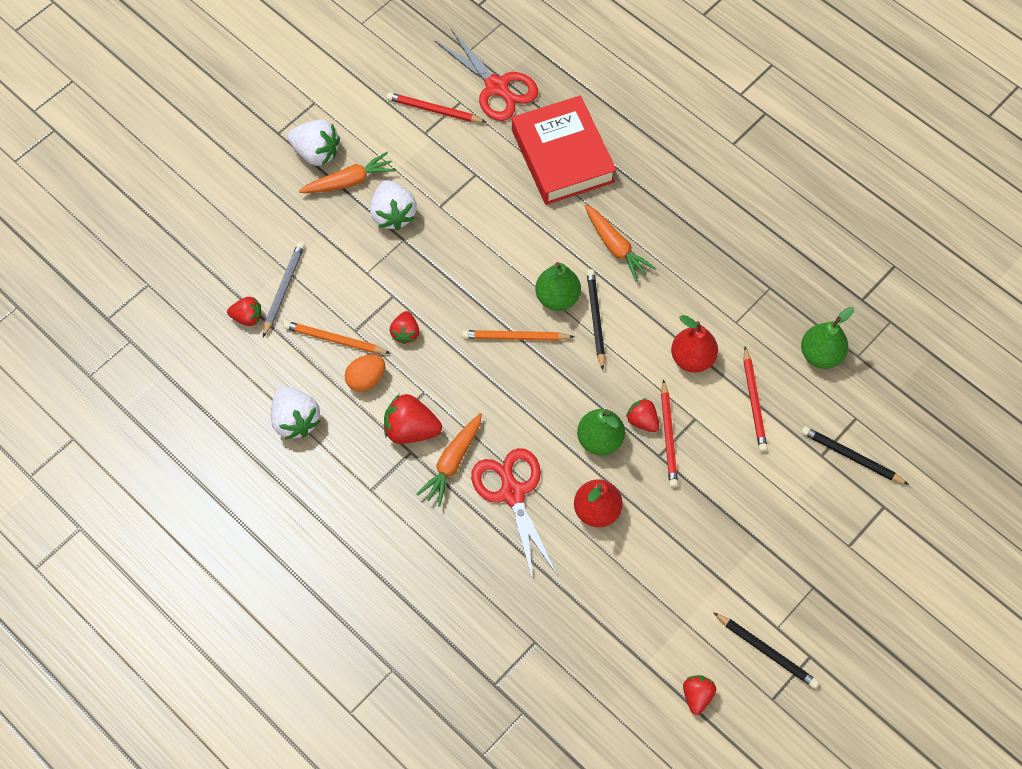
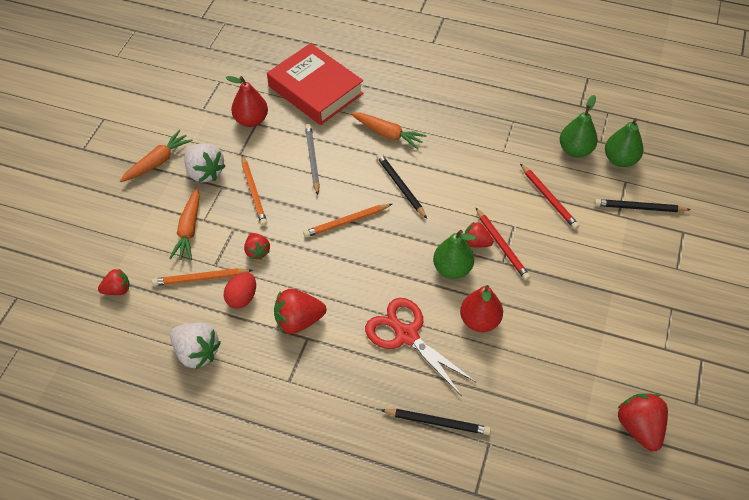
camera: 25 degrees left, 10 degrees down
(283, 289) = (139, 257): grey pencil -> grey pencil (312, 160)
(316, 153) = (121, 151): white strawberry -> none
(366, 379) = (242, 298): orange egg -> red egg
(433, 260) = (253, 192): none -> orange pencil
(434, 110) = (202, 93): red pencil -> none
(452, 462) = (345, 332): orange carrot -> orange carrot (189, 229)
(497, 87) = (242, 63): red scissors -> none
(557, 297) = (363, 183): green pear -> green pear (620, 159)
(692, 358) = (487, 186): red pear -> red pear (251, 120)
(697, 695) = (639, 427): red strawberry -> red strawberry, size x1.63
(766, 651) = (668, 369): black pencil -> black pencil (437, 422)

